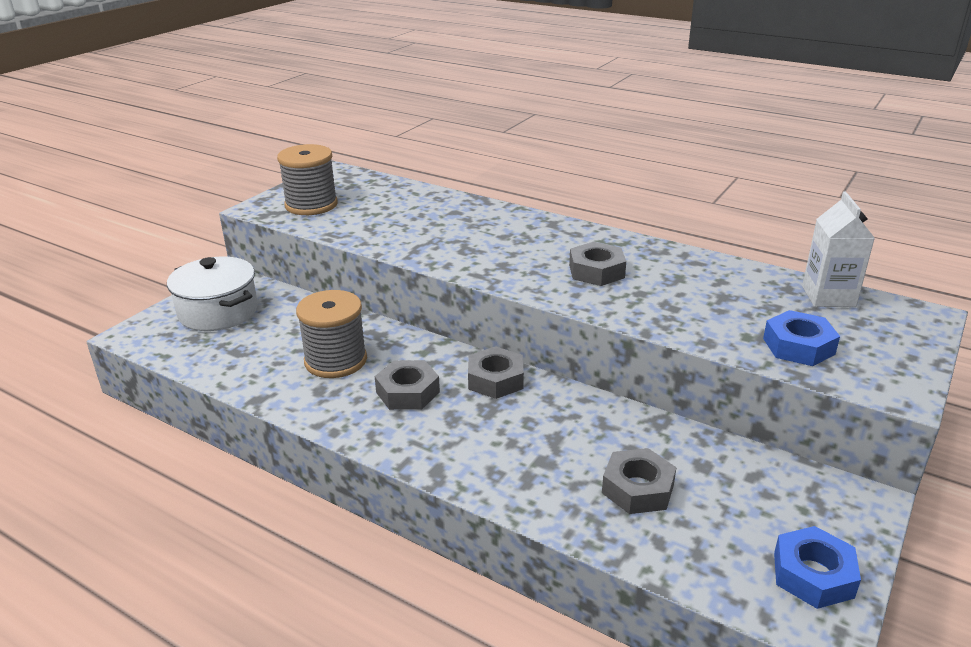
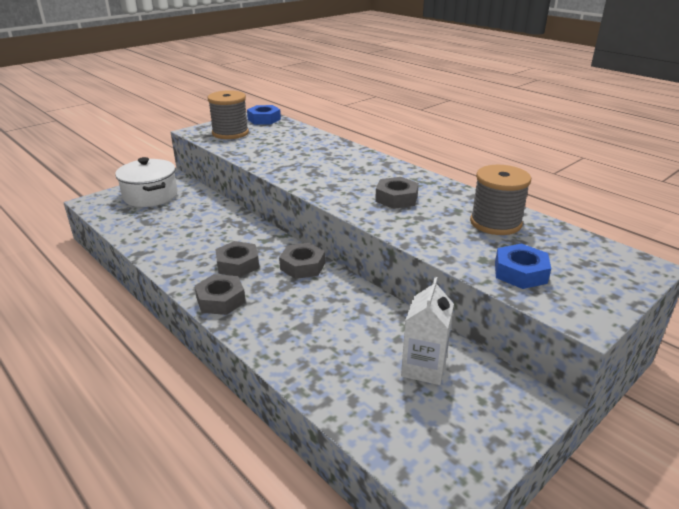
camera: 15 degrees right, 0 degrees up
(335, 360) = (204, 237): grey spool -> grey spool (495, 223)
(638, 489) = (359, 359): grey nut -> grey nut (221, 300)
(813, 575) = (460, 451): blue nut -> blue nut (264, 119)
(828, 296) = (570, 240): white carton -> white carton (424, 368)

